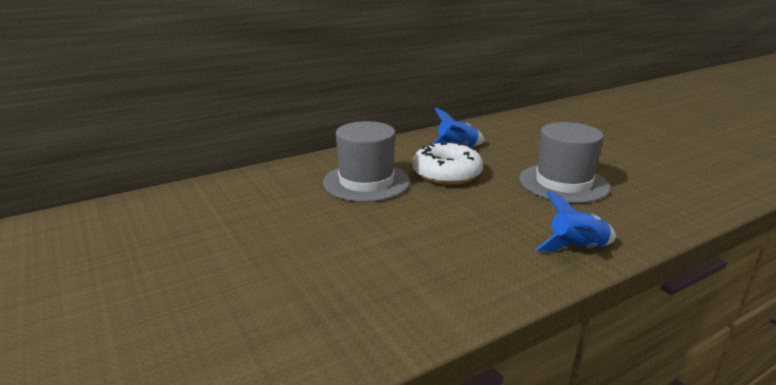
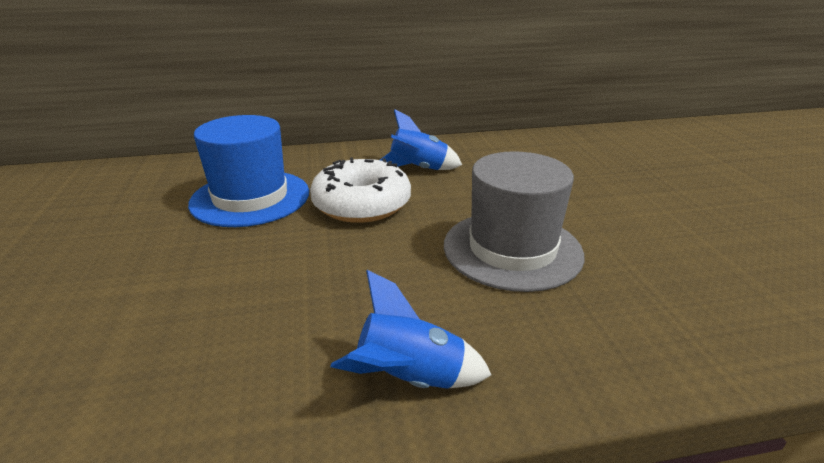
camera: 20 degrees right, 5 degrees up
(366, 182) = (250, 198): grey hat -> blue hat

